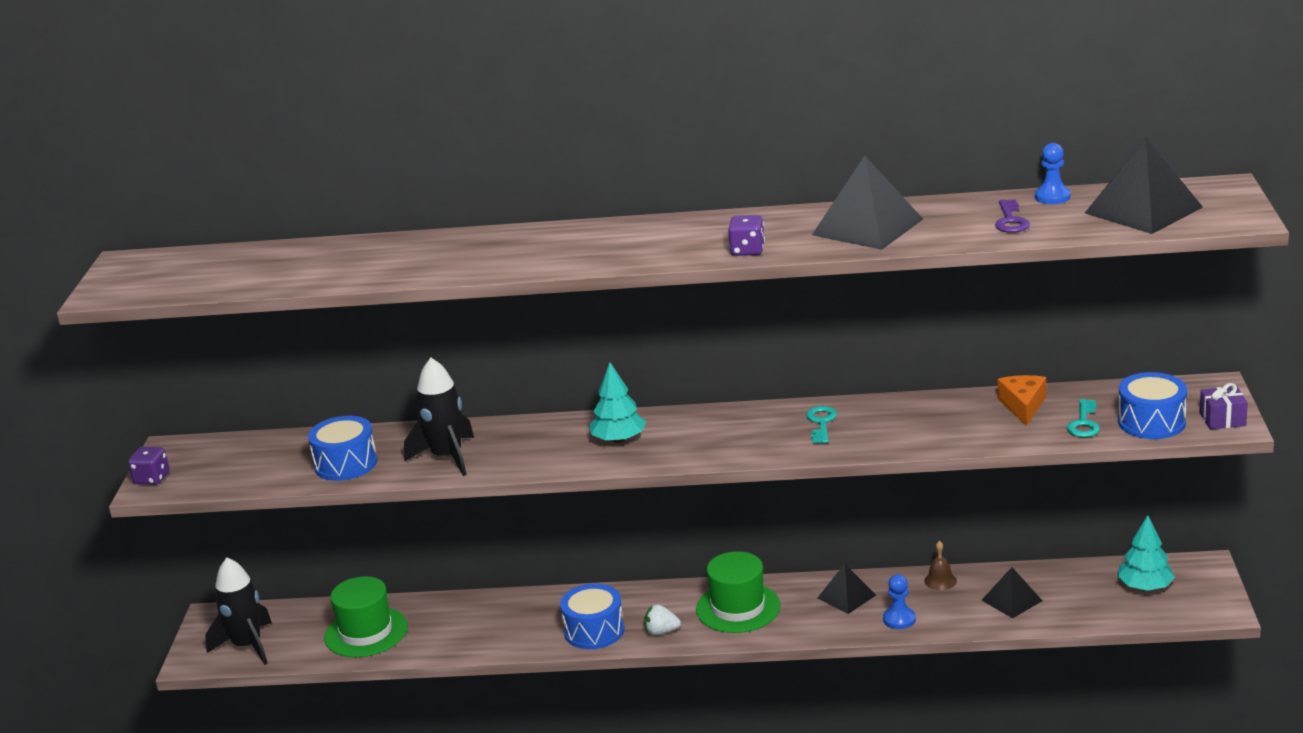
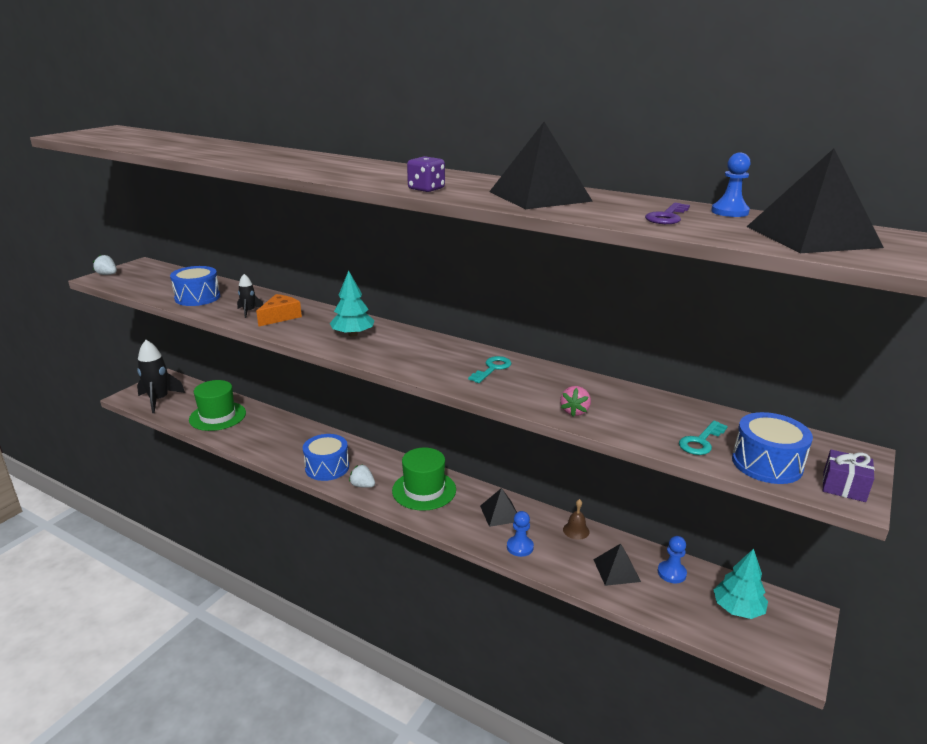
camera: 25 degrees right, 0 degrees up
(152, 479) = (107, 274): purple dice -> white strawberry
(447, 457) = (249, 311): black rocket -> black rocket, size x0.50
(949, 436) = (575, 411): none -> pink strawberry
(1023, 406) = (660, 409): orange cheese -> orange cheese (280, 317)
(1064, 581) = (671, 573): none -> blue pawn

